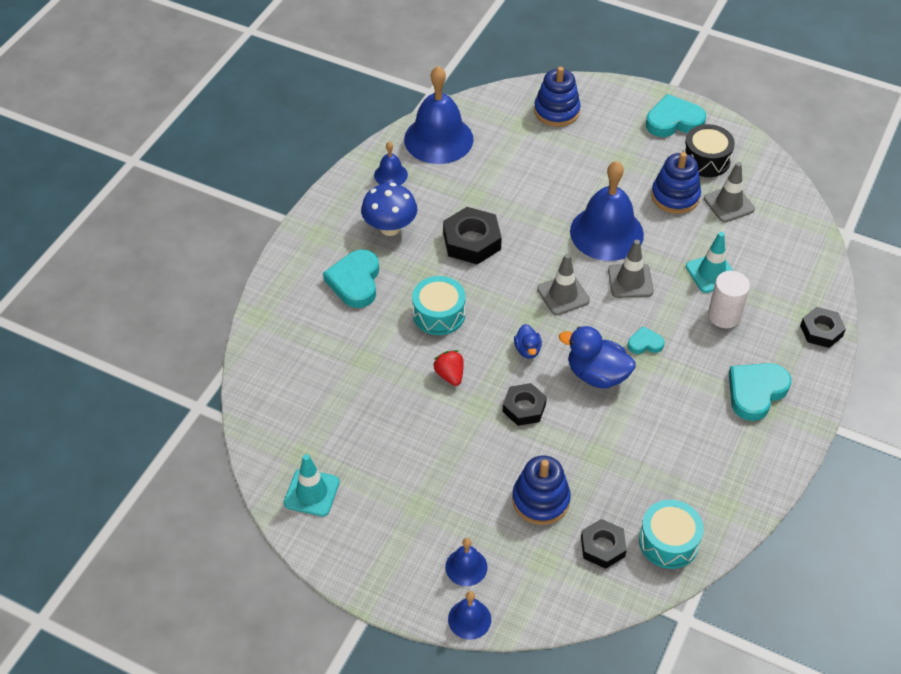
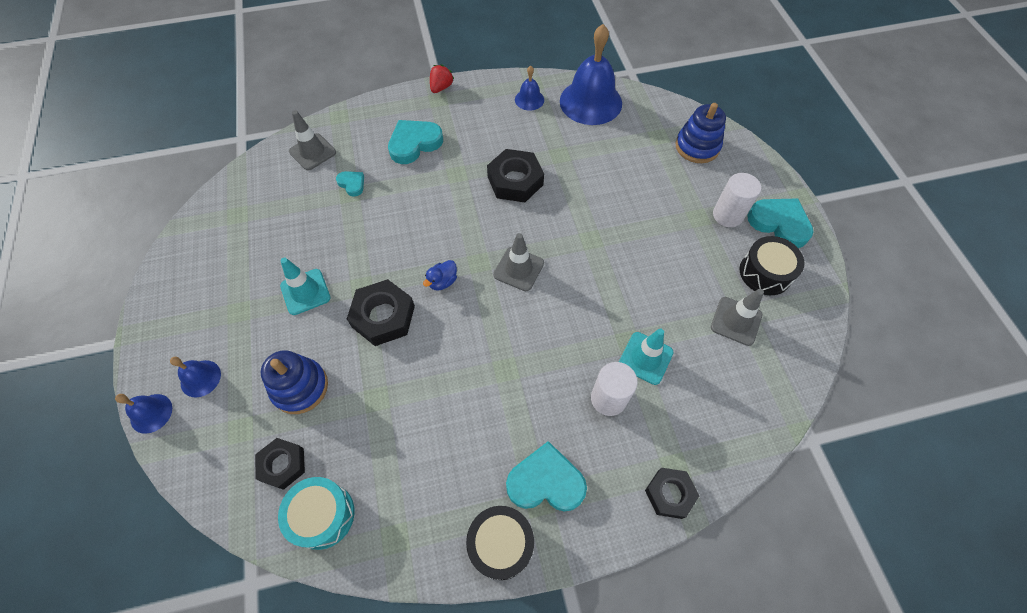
camera: 50 degrees right, 10 degrees up
(311, 492) = (208, 241): turquoise traffic cone -> turquoise traffic cone (305, 292)
(390, 228) = (481, 130): blue mushroom -> none
(439, 314) = (428, 207): turquoise drum -> none
(450, 375) = (376, 250): red strawberry -> red strawberry (441, 87)
(524, 408) = (383, 316): black nut -> black nut, size x1.52
(597, 375) = (458, 344): blue duck -> none
(606, 233) = (611, 256): blue bell -> none
(630, 281) = (577, 304): grey traffic cone -> grey traffic cone (312, 152)
(637, 142) = (727, 215): none -> white cylinder
(645, 343) = (521, 357): turquoise heart -> turquoise heart (352, 184)
(675, 196) = (700, 277): blue stacking toy -> none
(779, 446) = (501, 544): none -> black drum

